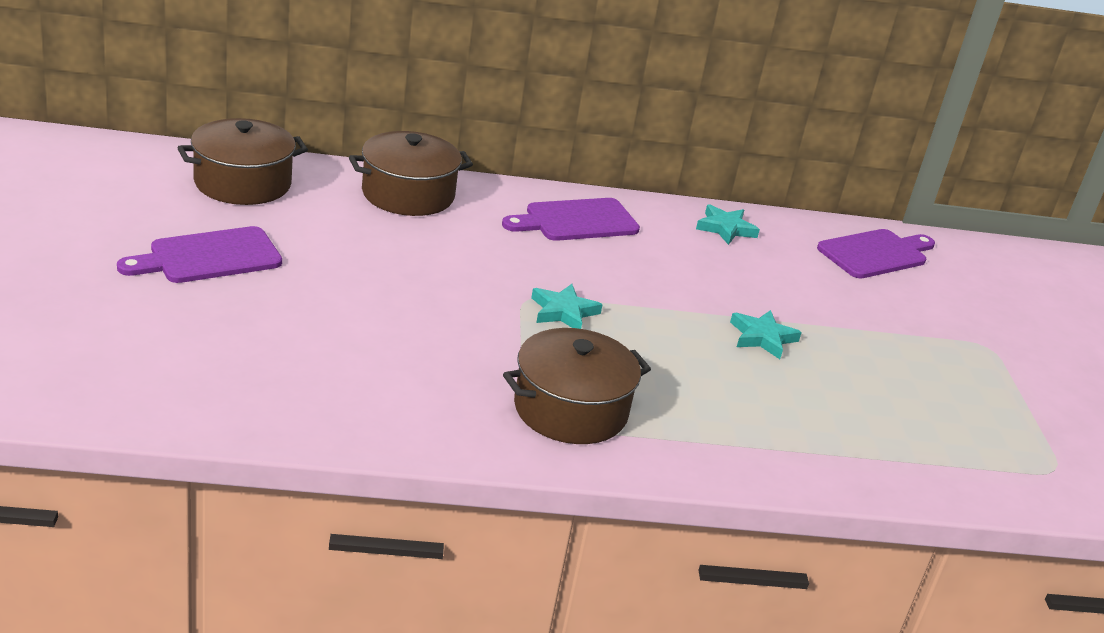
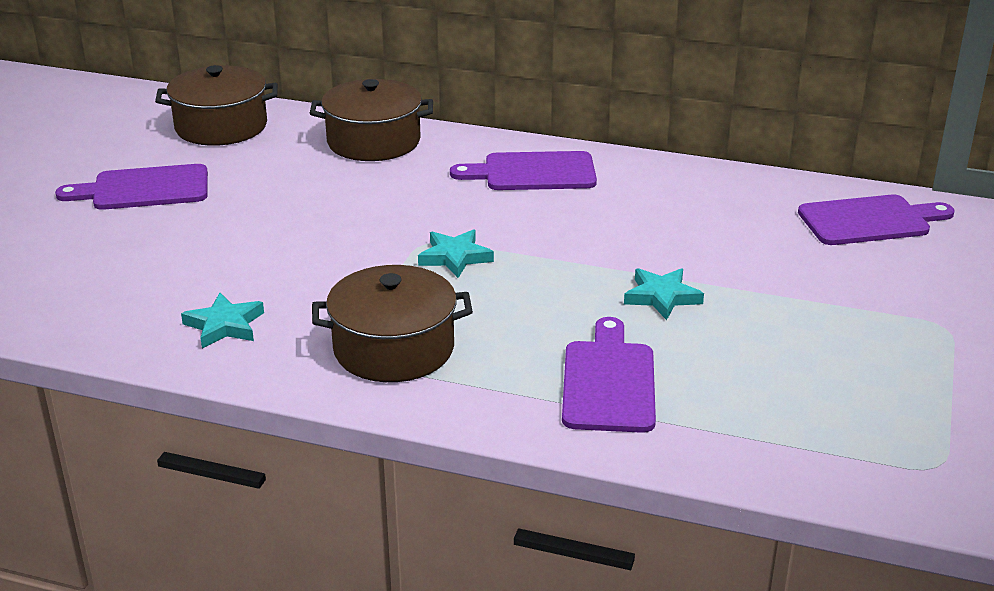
camera: 25 degrees right, 0 degrees up
(725, 228) = (699, 187): turquoise star -> turquoise star (224, 325)
(771, 423) = (608, 382): none -> purple cutting board

